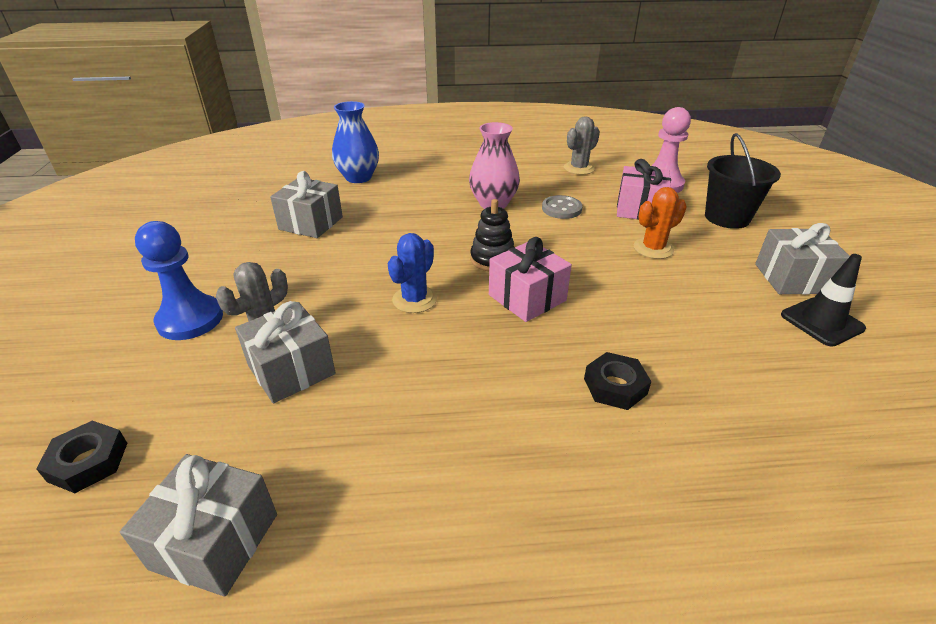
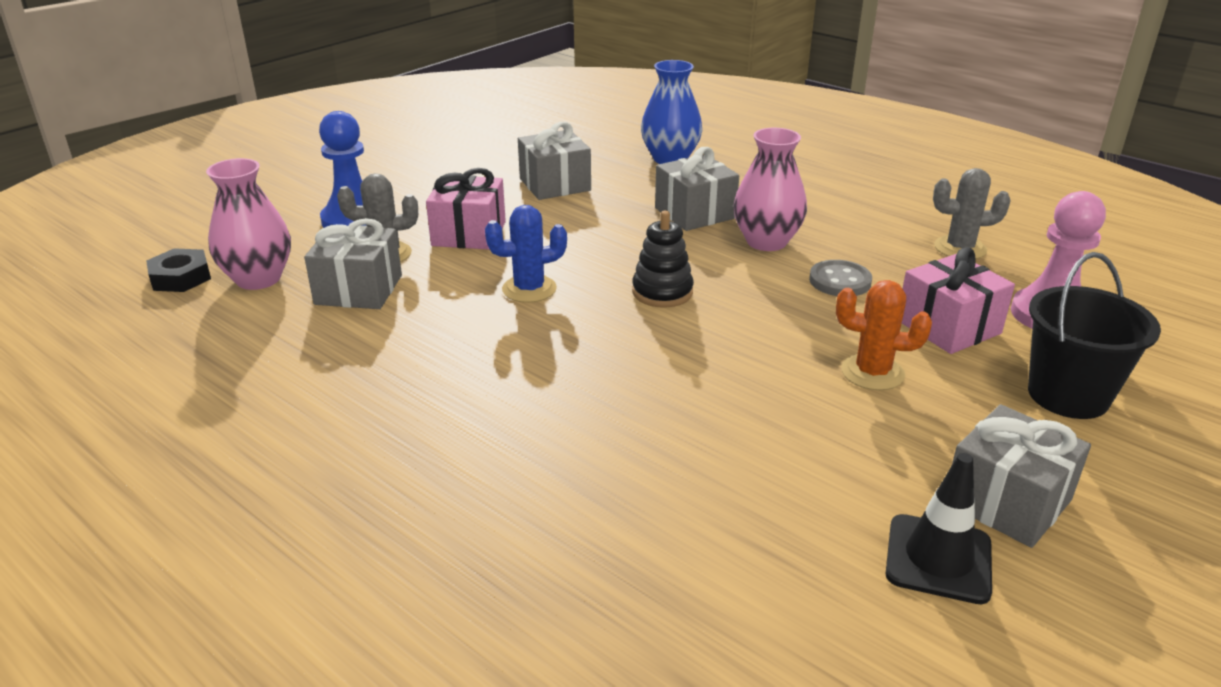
camera: 45 degrees right, 5 degrees down
(180, 414) = (258, 279): none -> pink vase
(215, 541) = (170, 360): grey gift -> grey gift (695, 213)
(527, 298) = (631, 341): pink gift -> pink gift (469, 234)
(615, 386) = (568, 453): black nut -> none

